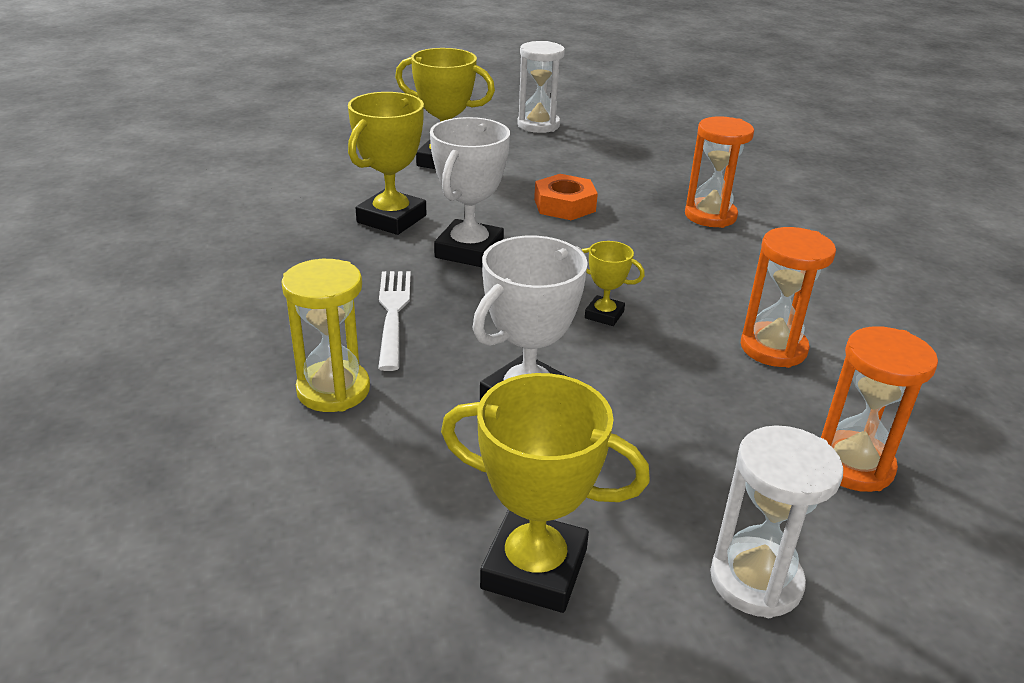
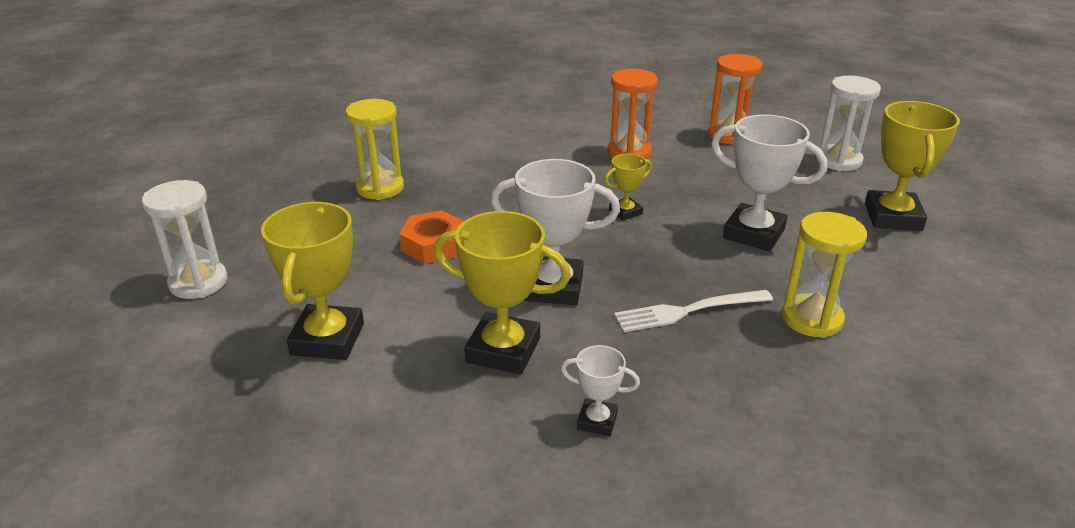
camera: 100 degrees left, 0 degrees up
(282, 244) = (597, 421): none -> white trophy
(604, 315) = (625, 212): yellow trophy -> yellow trophy turned 45 degrees clockwise
(679, 189) = (380, 188): none -> yellow hourglass
(710, 216) = (434, 173): orange hourglass -> none

